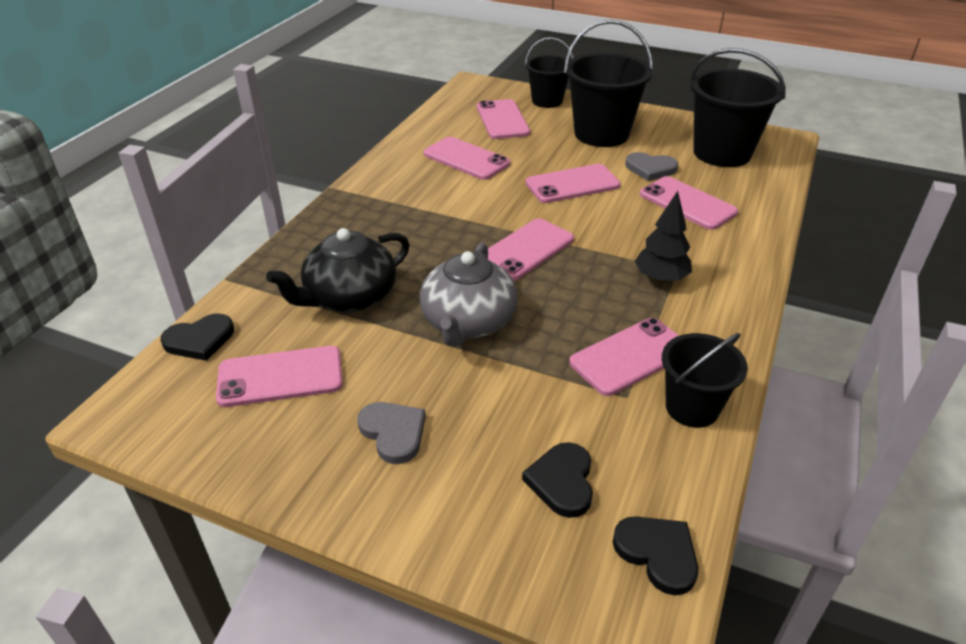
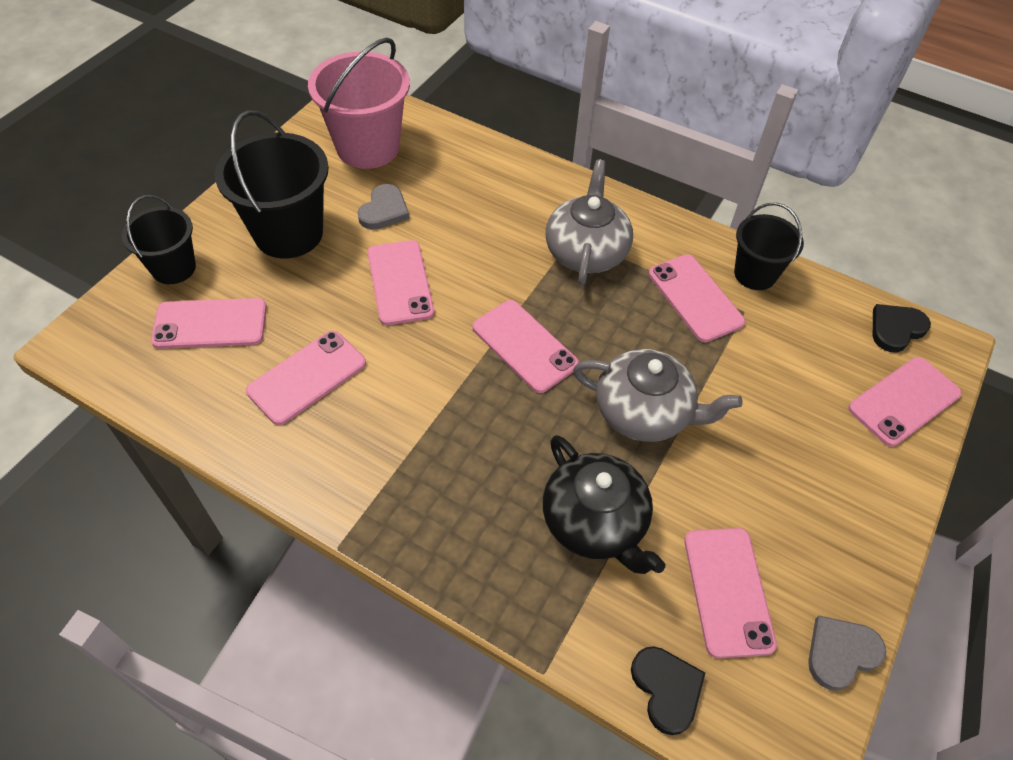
camera: 85 degrees left, 15 degrees up
(393, 433) = (798, 487): grey heart -> grey heart (841, 653)
(562, 481) = (839, 371): black heart -> none
(660, 278) = (586, 251): black tree -> grey teapot
(687, 203) = (461, 200): pink phone -> pink phone (904, 401)
(722, 153) = (368, 147): black bucket -> pink bucket

